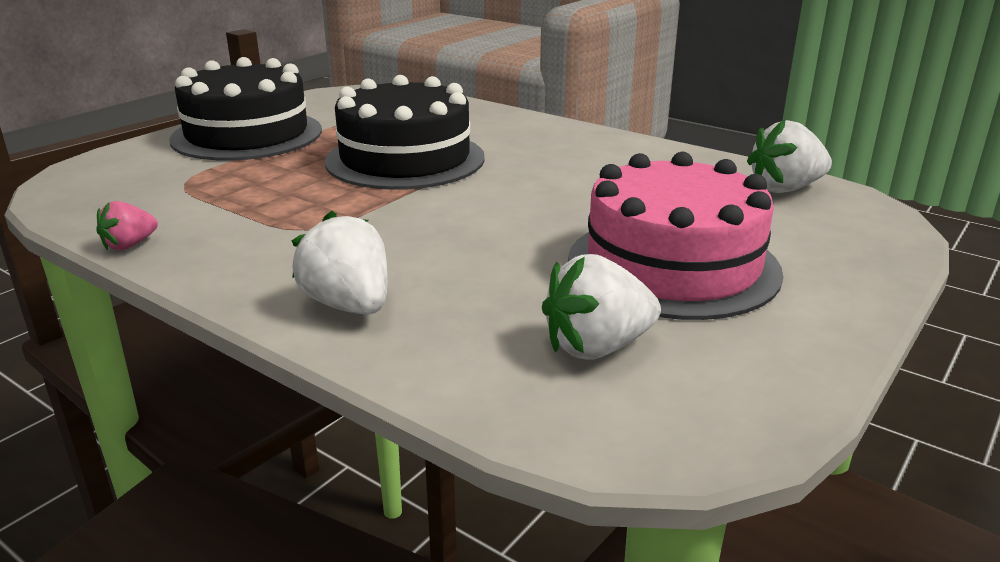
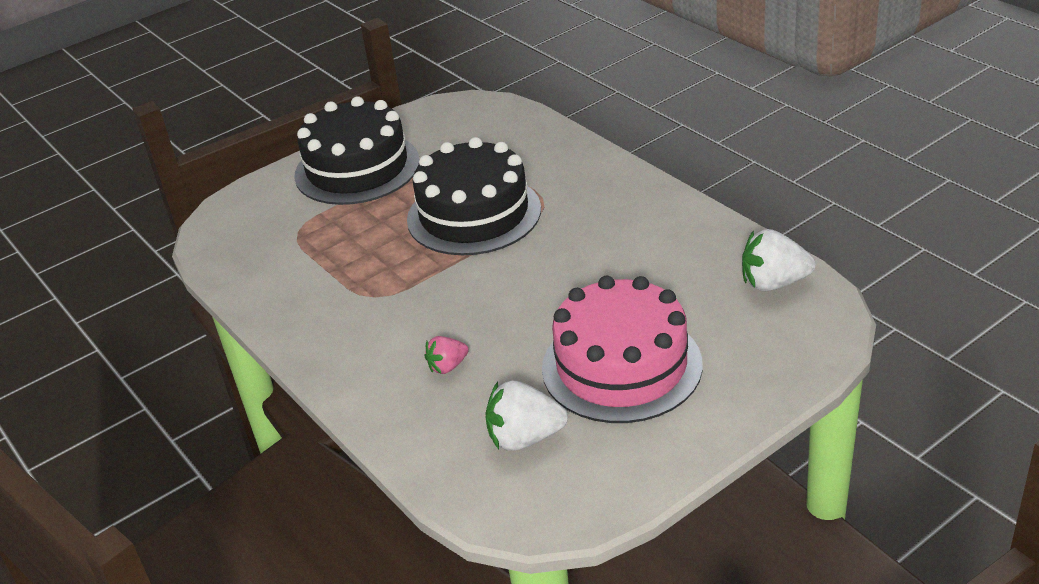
camera: 20 degrees right, 10 degrees up
(129, 245) = (251, 302): pink strawberry -> pink strawberry (447, 366)
(349, 305) = (380, 380): white strawberry -> none

